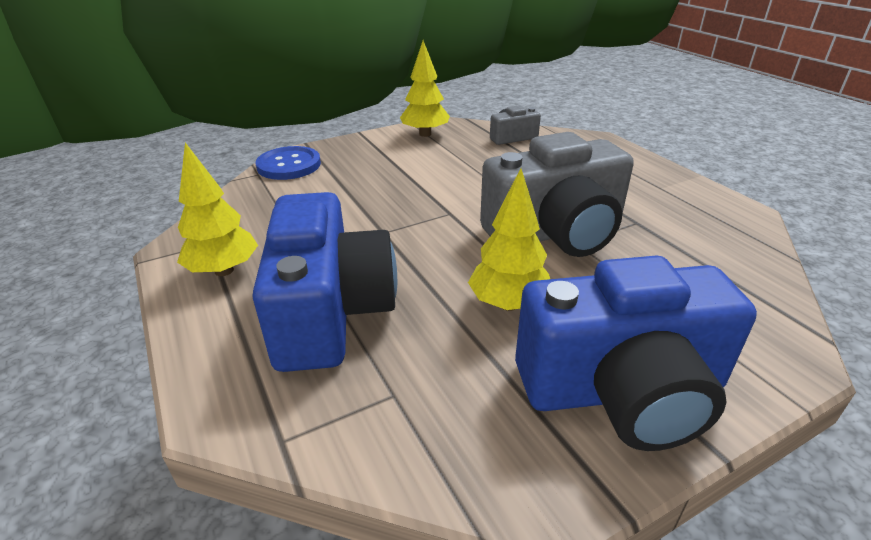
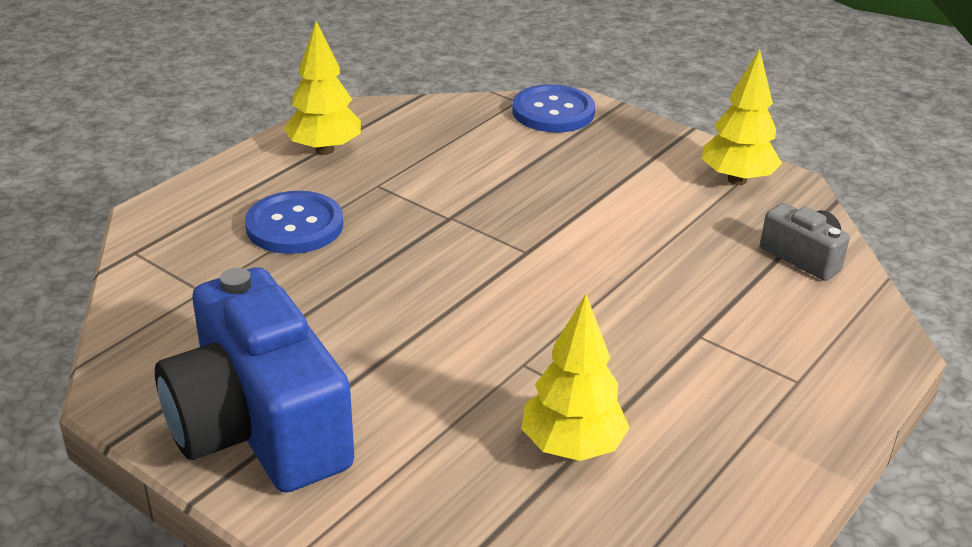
camera: 65 degrees right, 0 degrees up
(330, 311) = (294, 225): blue camera -> blue button
(508, 304) = (362, 330): yellow tree -> yellow tree (572, 447)
(556, 233) = (535, 343): grey camera -> none

